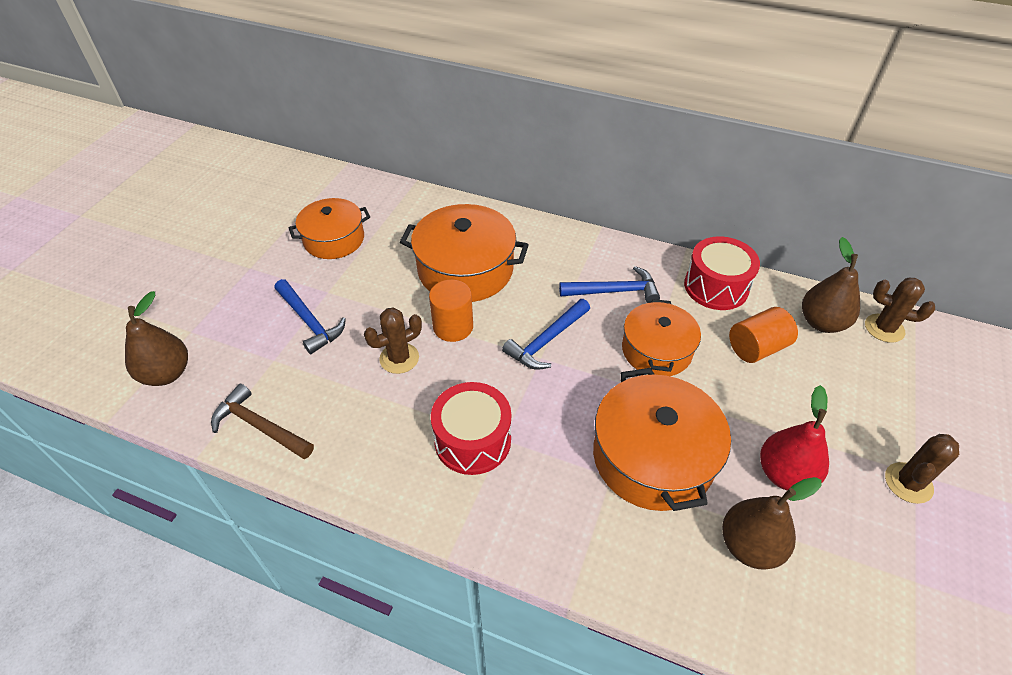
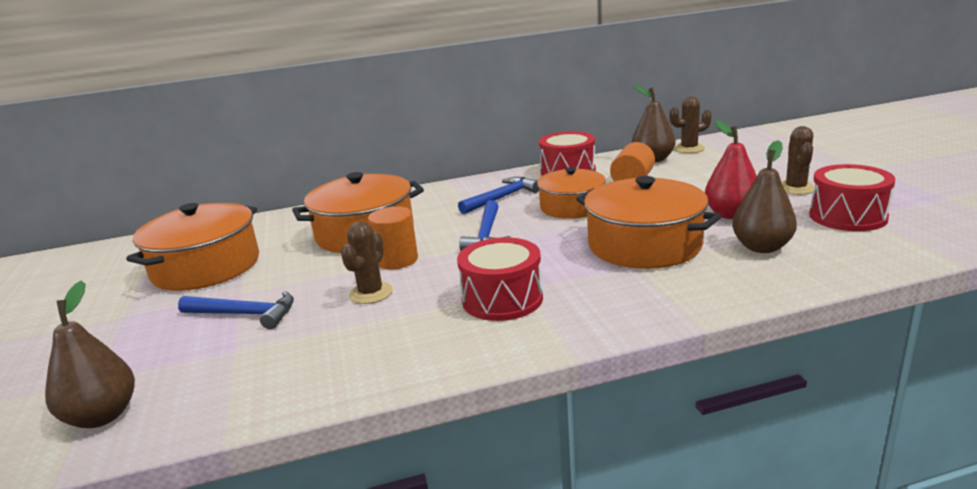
camera: 35 degrees left, 25 degrees down
(260, 426) = (277, 390): brown hammer -> none
(334, 239) = (206, 267): orange pot -> orange pot, size x1.51
(899, 571) = (847, 216): none -> red drum

